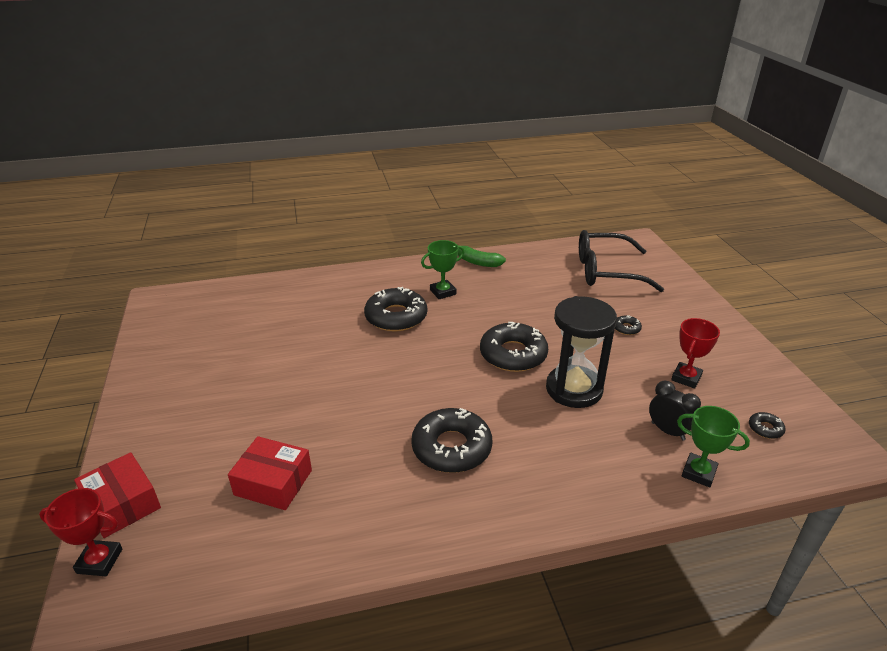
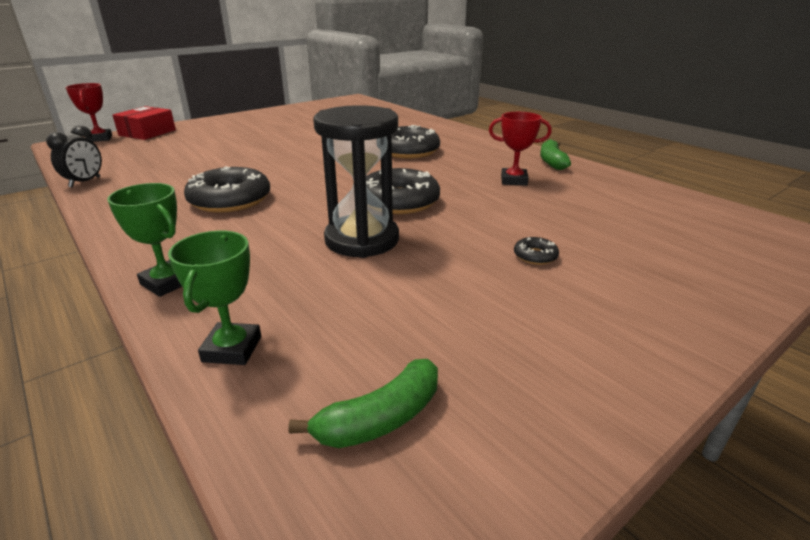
camera: 65 degrees right, 5 degrees down
(273, 482) = (172, 157): red box -> none
(443, 292) = (472, 158): green trophy -> green trophy (167, 283)
(606, 271) = (662, 225): black glasses -> none
(668, 431) = (316, 313): black clock -> black clock (85, 182)
(686, 378) = (461, 317): red trophy -> red trophy (514, 180)
(765, 429) = (380, 419): black donut -> green banana

